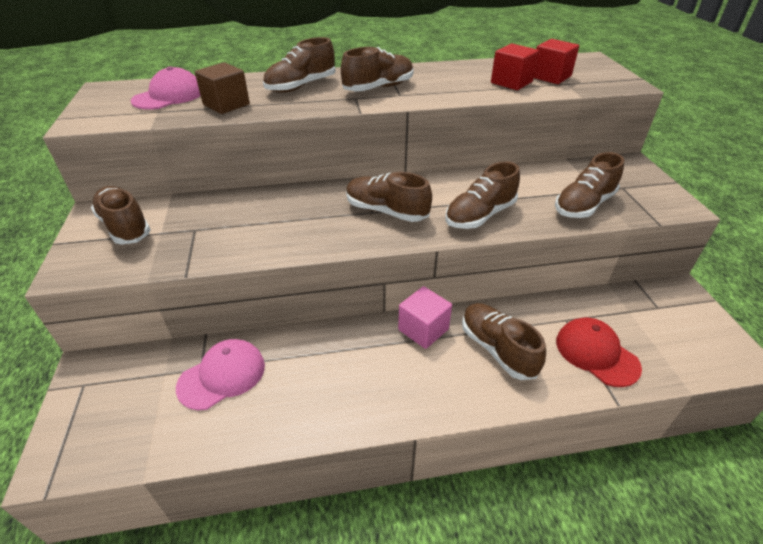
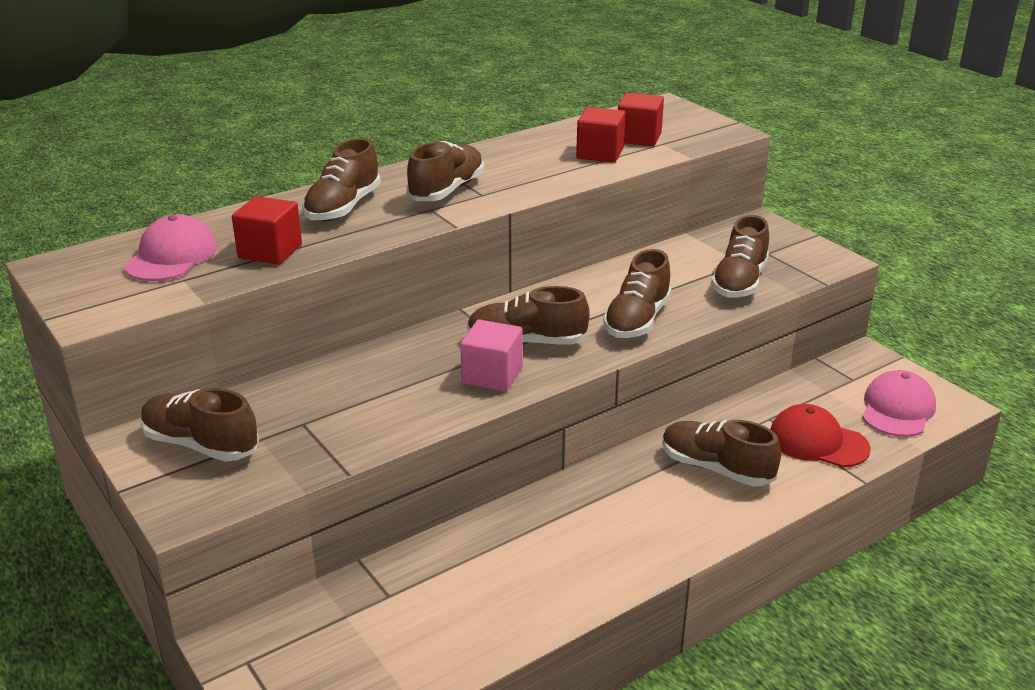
camera: 25 degrees left, 10 degrees down
(222, 376) = (422, 593): pink cap -> pink cap (897, 409)
(226, 104) = (270, 251): brown cube -> red cube
(423, 329) = (622, 474): pink cube -> pink cube (492, 375)

